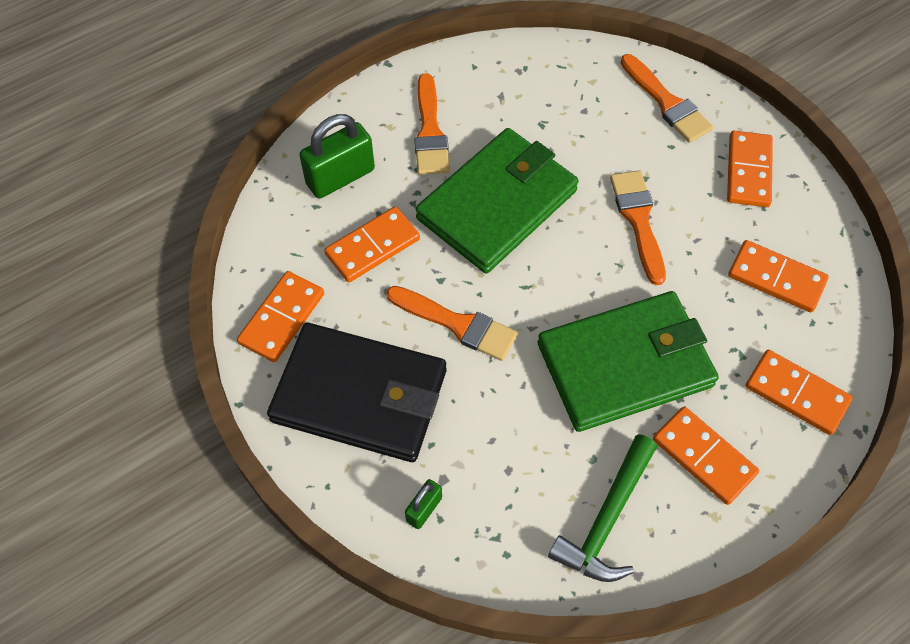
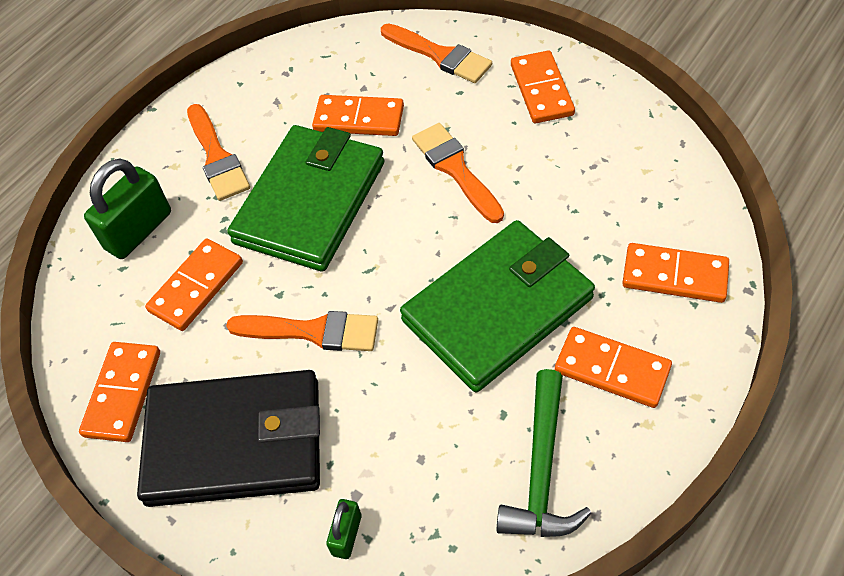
camera: 15 degrees left, 5 degrees down
(776, 278) = (609, 176): orange domino -> orange domino (359, 118)

